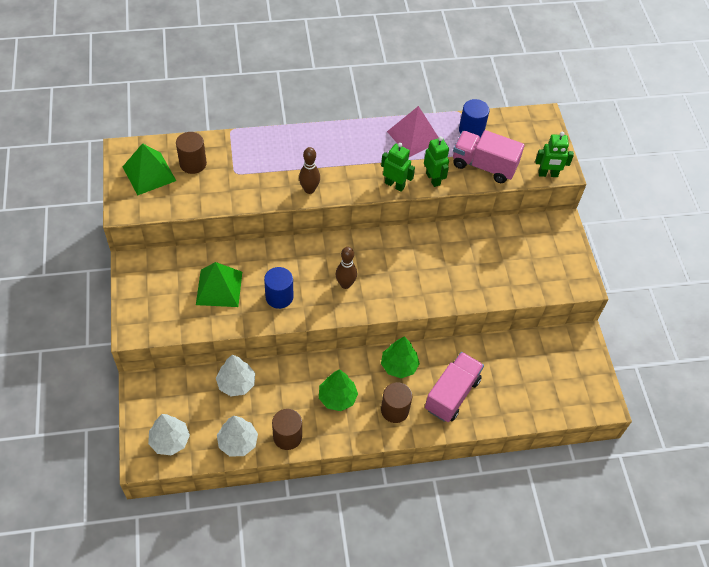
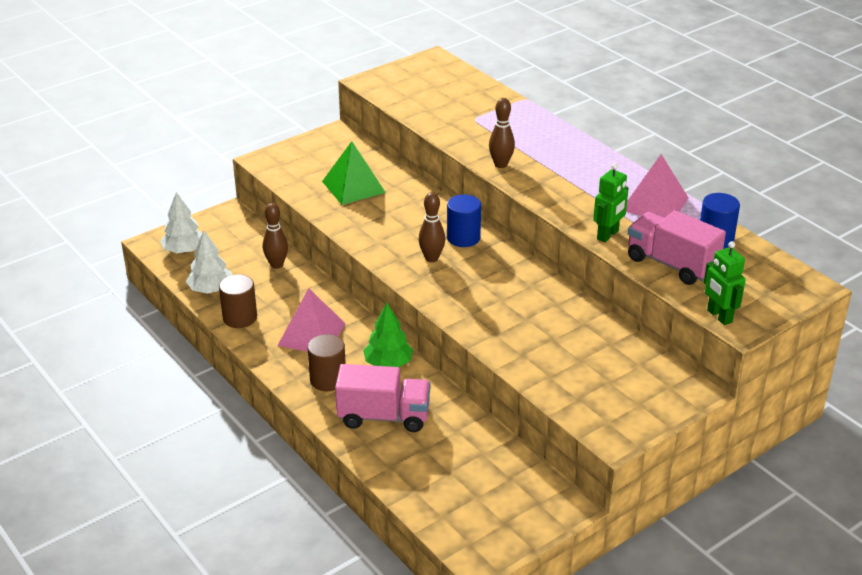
camera: 65 degrees right, 20 degrees down
(149, 173) = (422, 78): green pyramid -> none
(193, 163) = (459, 94): brown cylinder -> none
(236, 383) = (276, 265): white tree -> brown bowling pin
(279, 297) = (376, 224): blue cylinder -> blue cylinder (463, 238)
(337, 397) = (311, 334): green tree -> pink pyramid
(395, 185) = (569, 213): green robot -> none
(484, 166) = (671, 264): pink truck -> pink truck turned 45 degrees counterclockwise

